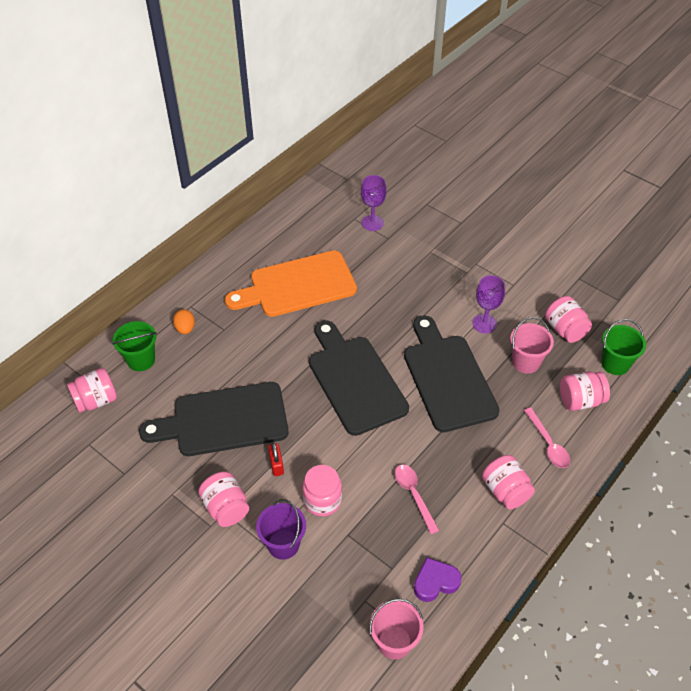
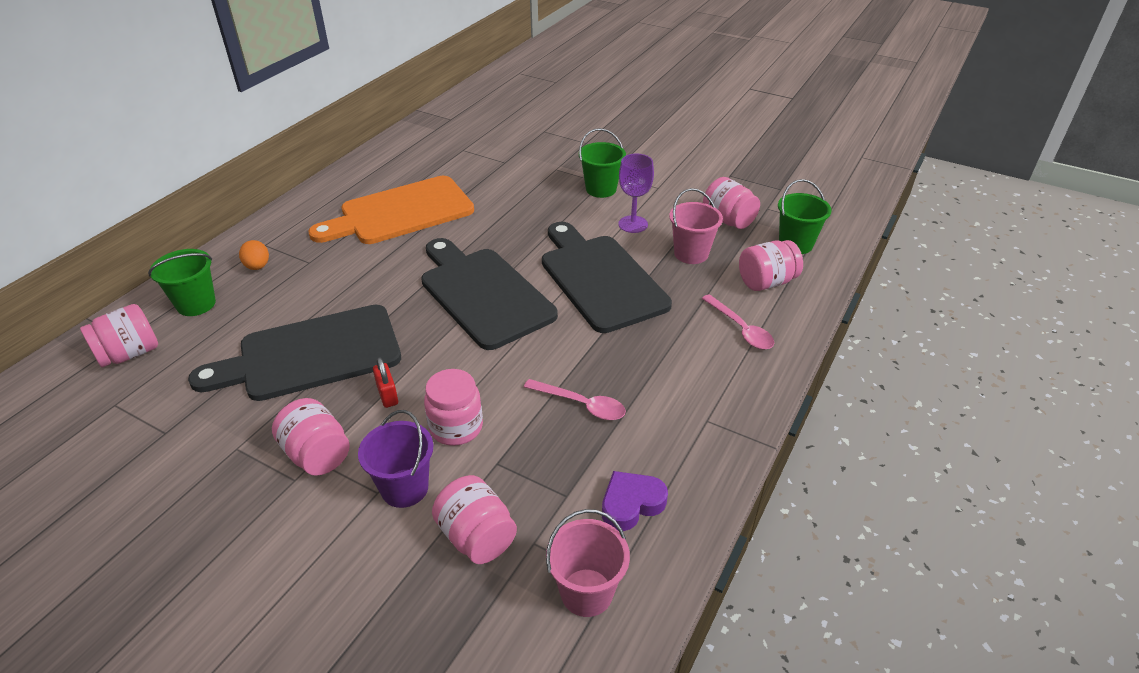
camera: 10 degrees left, 10 degrees down
(372, 223) = (484, 151): purple goblet -> none
(414, 495) = (581, 405): pink spoon -> pink spoon turned 150 degrees clockwise
(464, 280) = (601, 189): none -> green bucket
(505, 491) = (700, 384): pink jar -> pink jar (477, 536)

